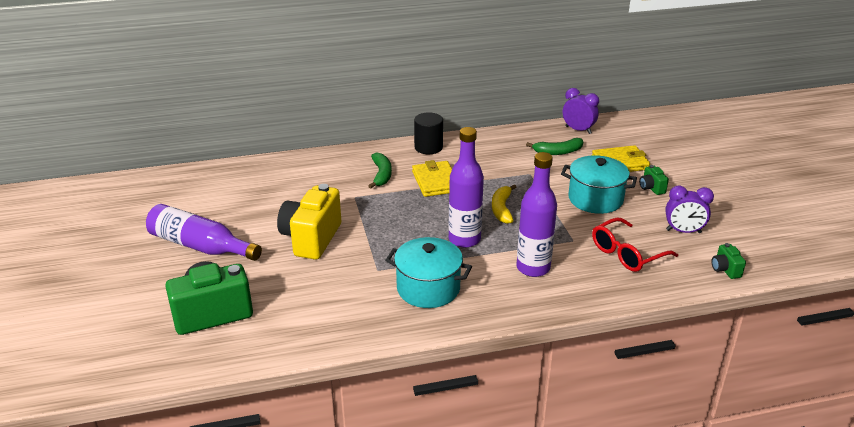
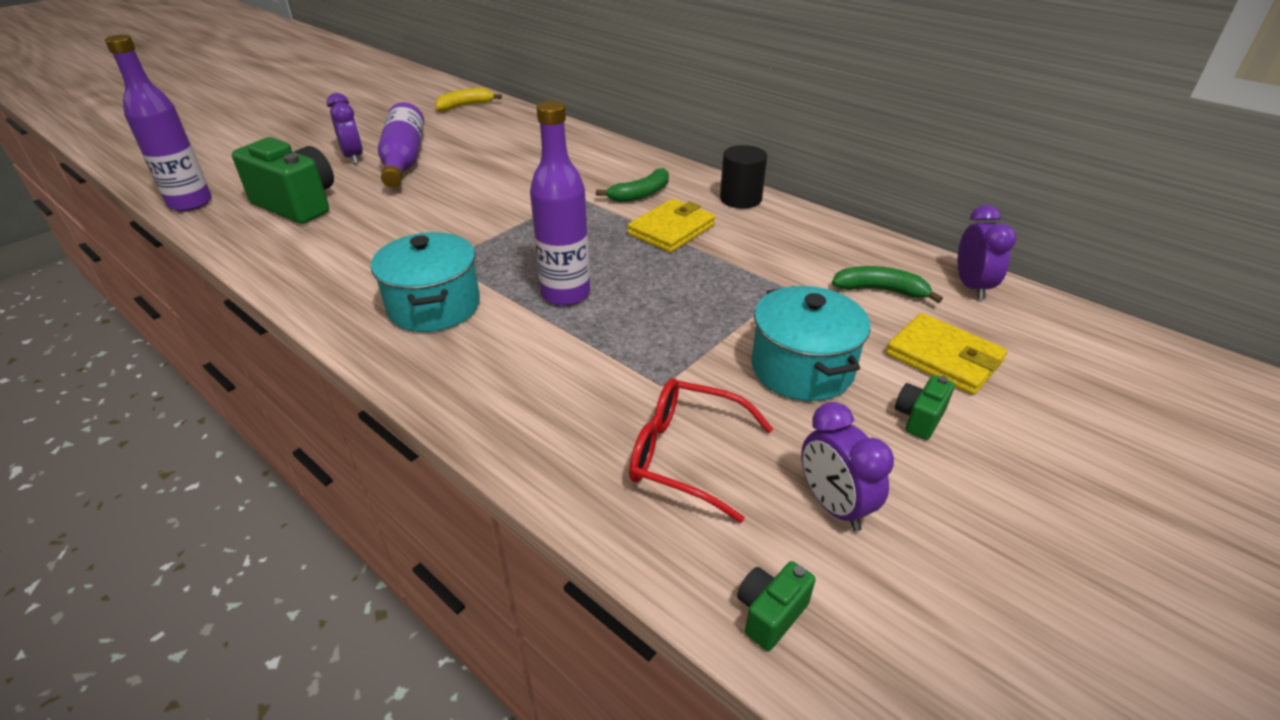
camera: 55 degrees right, 5 degrees up
(160, 268) = (353, 157): none -> purple clock
(311, 239) = (468, 203): yellow camera -> none
(502, 209) = (669, 296): yellow banana -> yellow banana (465, 106)
(533, 268) = (553, 372): purple bottle -> purple bottle (190, 203)
(558, 152) = (880, 290): green banana -> green banana turned 150 degrees clockwise

